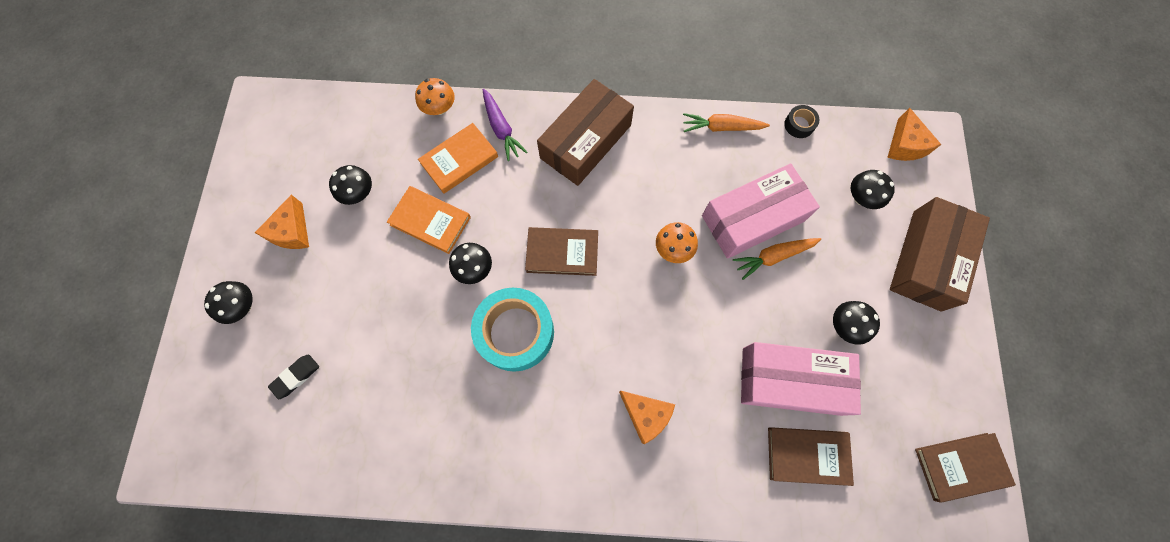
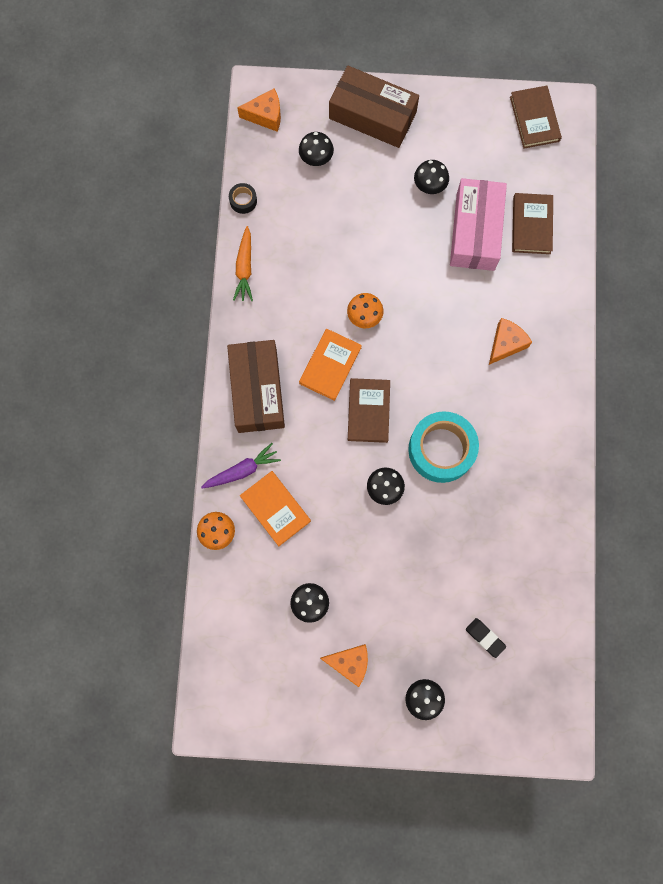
camera: 90 degrees left, 5 degrees up
(430, 221) = (338, 531): orange book -> orange book (330, 365)
(586, 141) = (257, 390): brown box -> brown box turned 45 degrees clockwise
(752, 218) = (335, 248): pink box -> none
(773, 257) = (371, 235): orange carrot -> none

